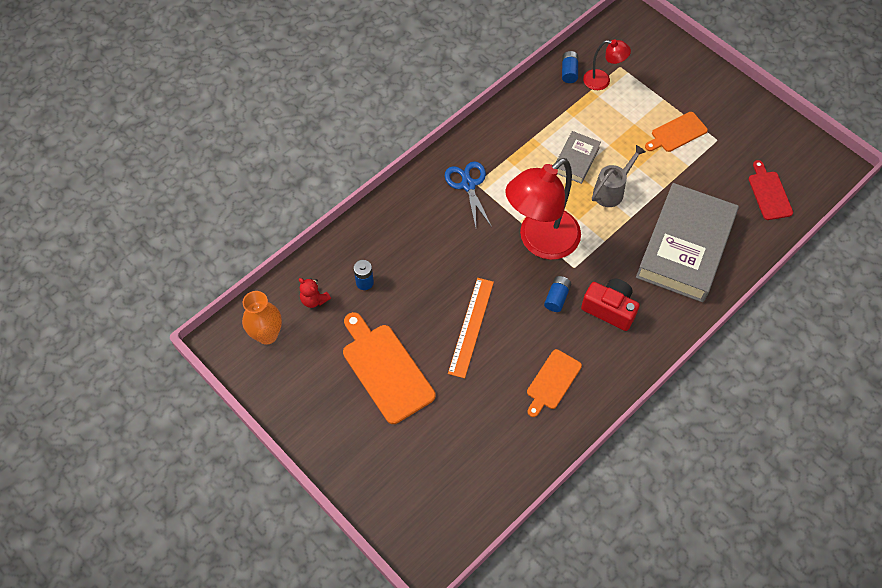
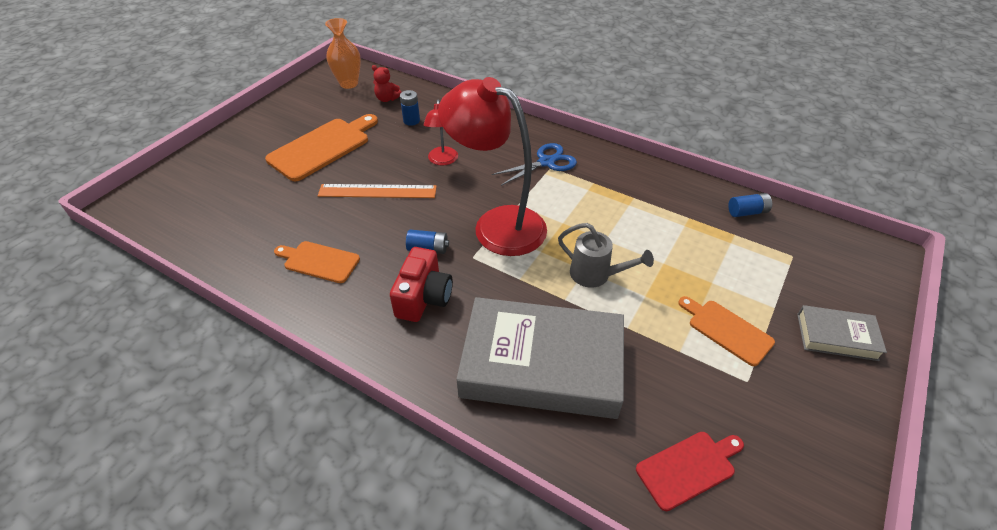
camera: 75 degrees right, 15 degrees down
(314, 300) = (387, 99): red teddy bear -> red teddy bear turned 90 degrees counterclockwise
(576, 160) = (623, 236): grey book -> grey book (836, 336)
(602, 81) = (756, 243): red lamp -> red lamp (442, 160)

